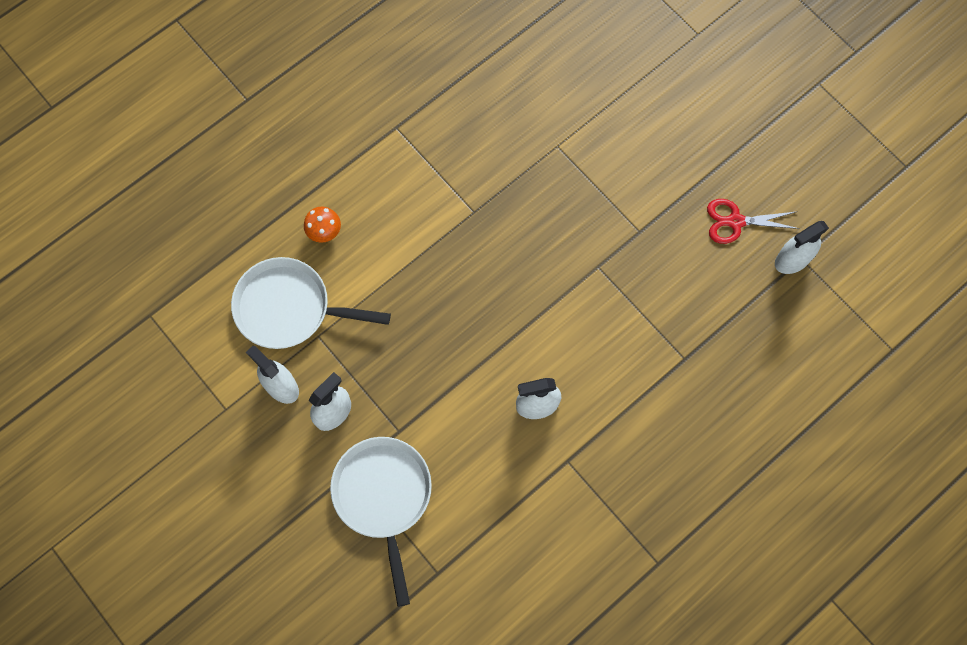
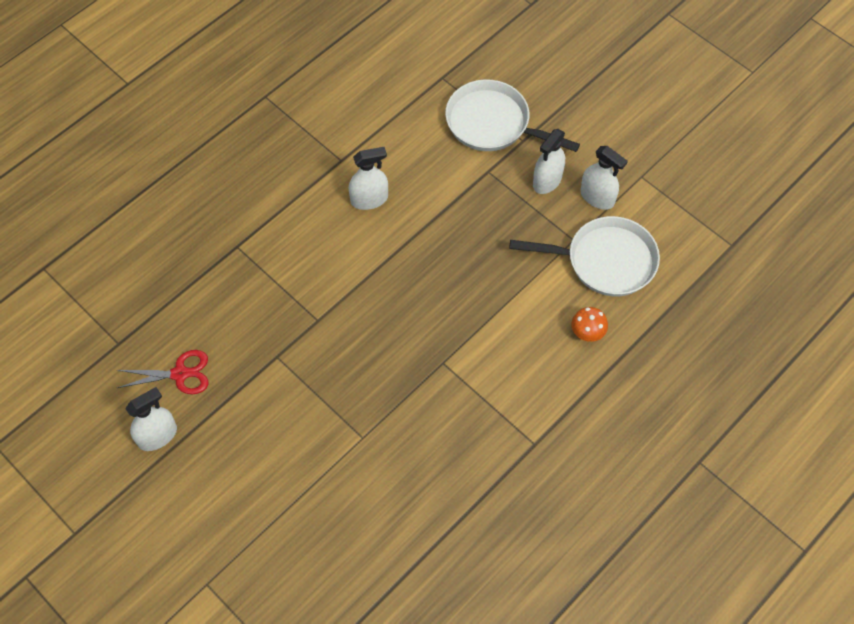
camera: 175 degrees right, 10 degrees down
(383, 497) = (493, 124): white pan -> white pan turned 135 degrees clockwise
(792, 260) = (127, 341): white spray bottle -> white spray bottle (157, 436)

